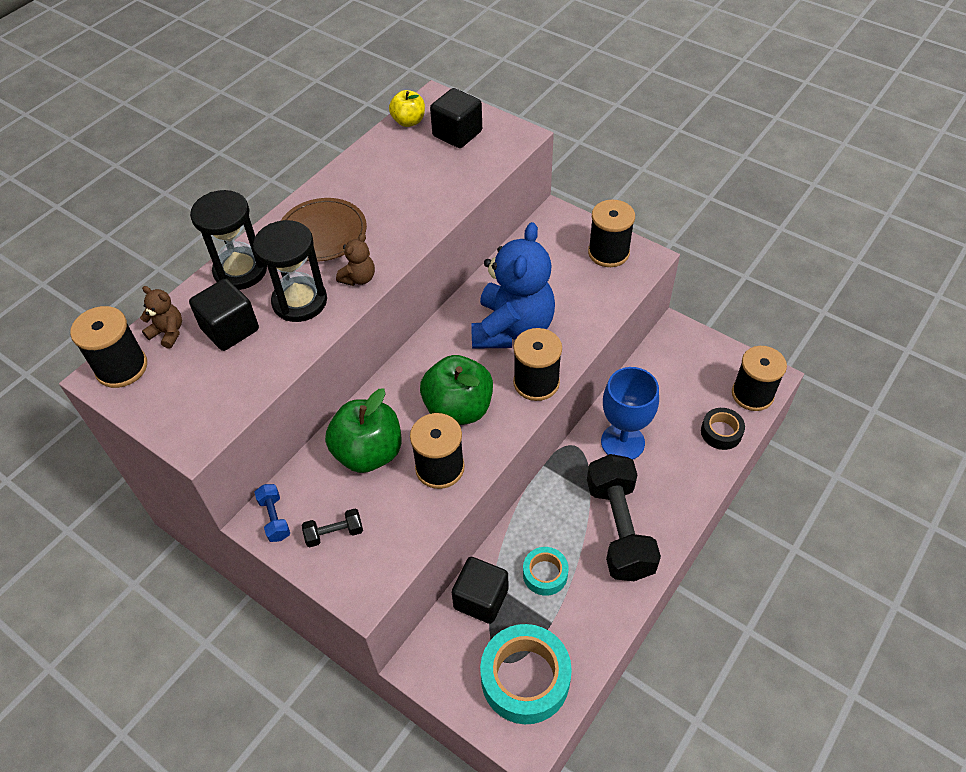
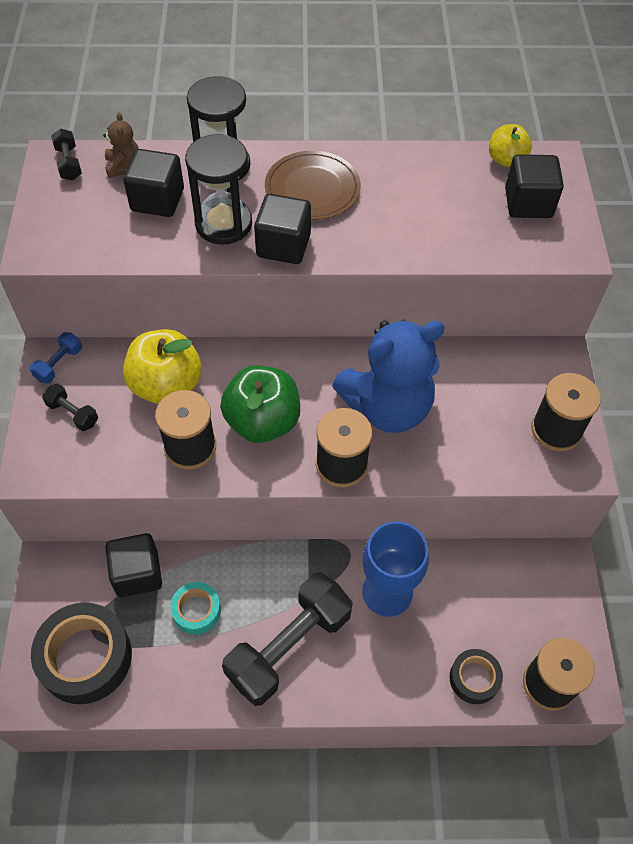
camera: 50 degrees right, 5 degrees up
(121, 367) = (69, 163): black spool -> black dumbbell
(359, 278) = (283, 245): brown teddy bear -> black cube
(368, 452) = (166, 385): green apple -> yellow apple
(525, 678) = (85, 657): turquoise tape -> black tape

